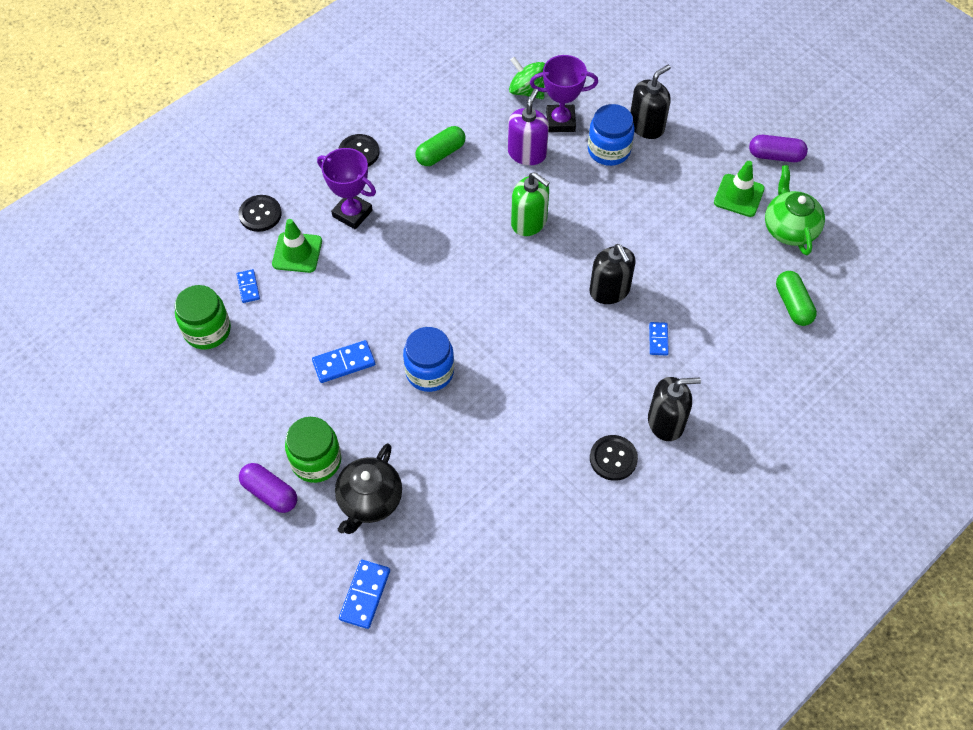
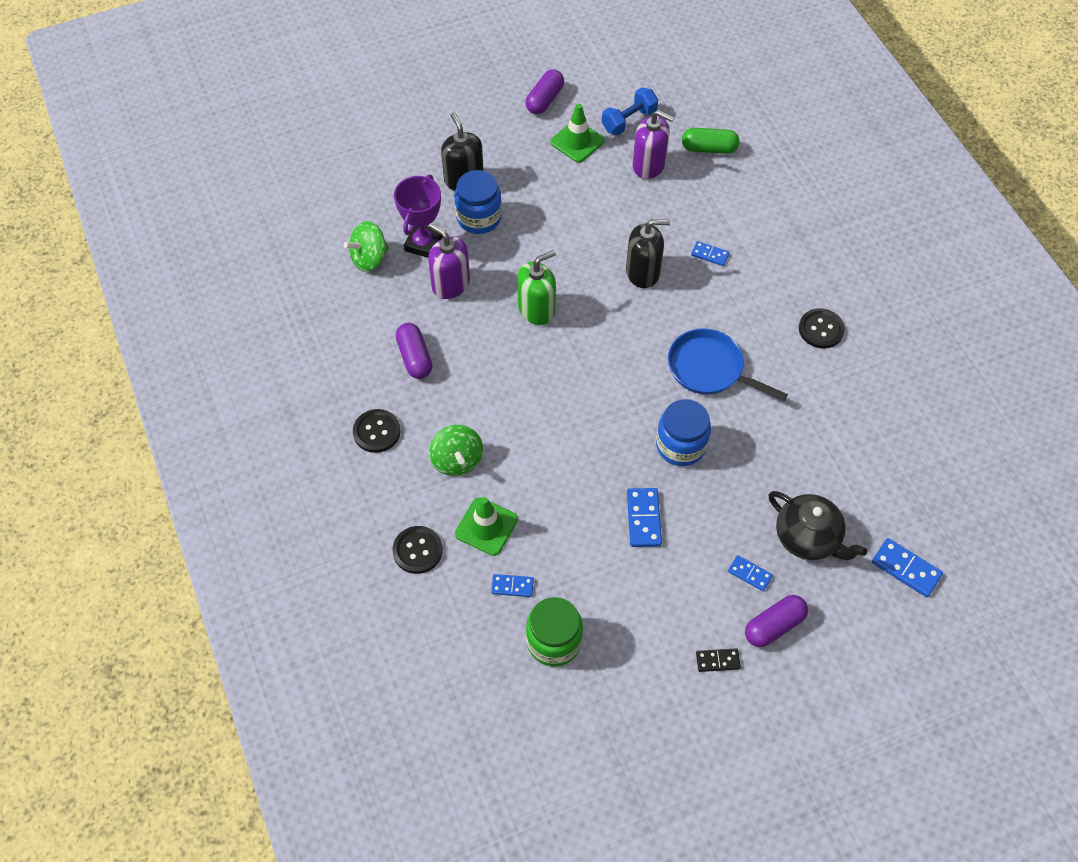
camera: 70 degrees left, 0 degrees up
(223, 456) = (717, 661): none -> black domino
(316, 461) = (750, 574): green jar -> blue domino
(352, 213) = (457, 460): purple trophy -> green spinning top
(441, 153) = (415, 357): green capsule -> purple capsule
(523, 374) = (710, 369): none -> blue pan
(666, 422) = (796, 279): black soap dispenser -> none
(742, 260) = (649, 165): none -> purple soap dispenser
(789, 229) = (629, 121): green teapot -> blue dumbbell

